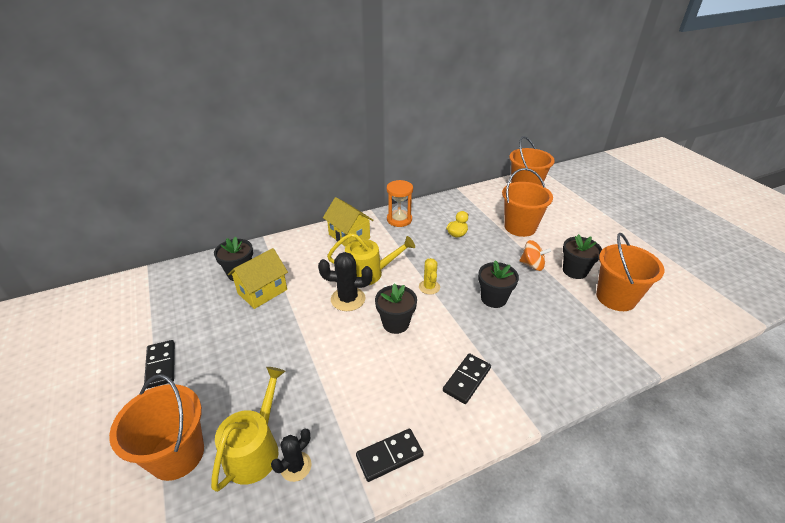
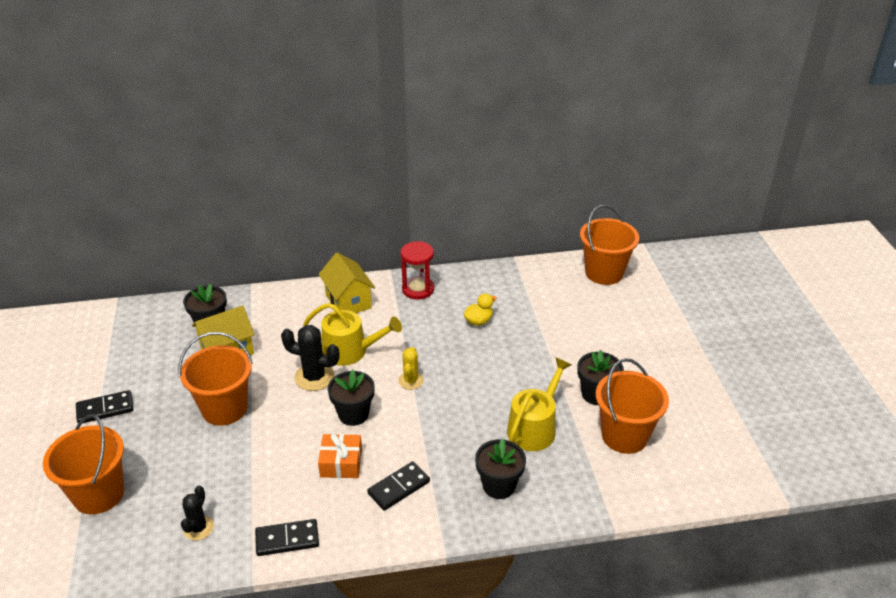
camera: 15 degrees right, 0 degrees up
(161, 365) = (105, 409): black domino -> black domino turned 75 degrees clockwise
(255, 449) = (167, 505): yellow watering can -> yellow watering can (534, 428)
(296, 466) = (198, 528): black cactus -> black cactus turned 45 degrees counterclockwise
(399, 220) = (418, 289): orange hourglass -> red hourglass
(405, 368) = (341, 463): none -> orange gift
(493, 298) = (477, 408): black flower pot -> black flower pot (499, 485)
(520, 227) = (563, 325): orange bucket -> orange bucket (224, 408)
(532, 265) = (548, 377): orange spinning top -> none

